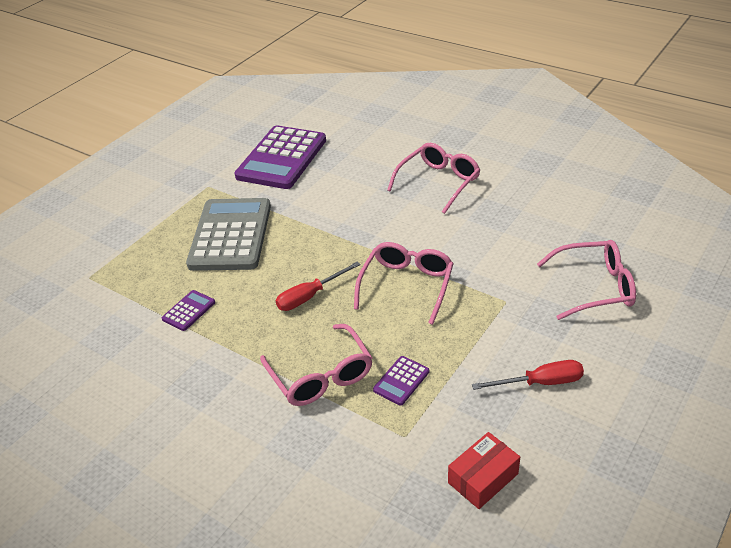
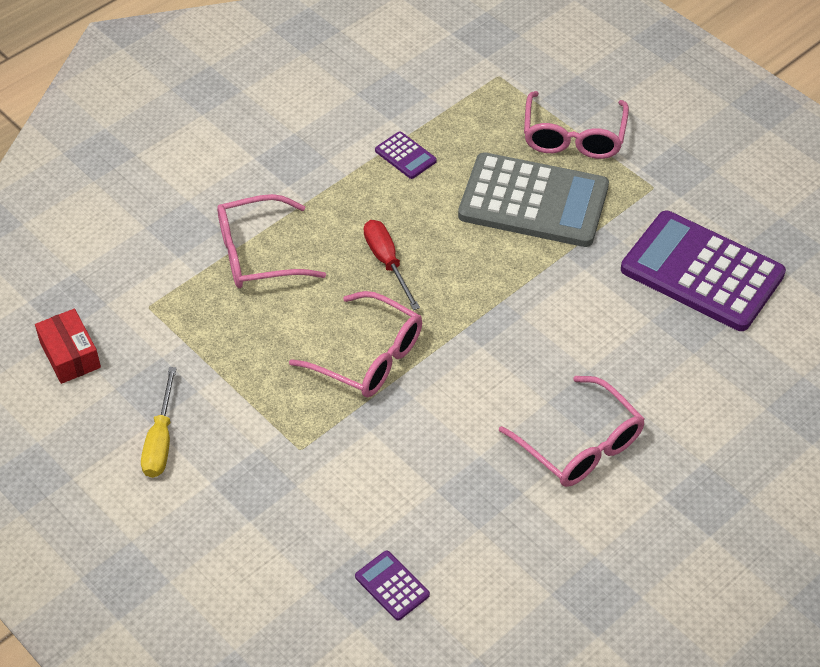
camera: 100 degrees right, 10 degrees up
(401, 381) = (220, 319): purple calculator -> purple calculator (392, 586)
(540, 383) = (160, 440): red screwdriver -> yellow screwdriver
(594, 287) = (285, 553): pink glasses -> pink glasses (573, 137)

